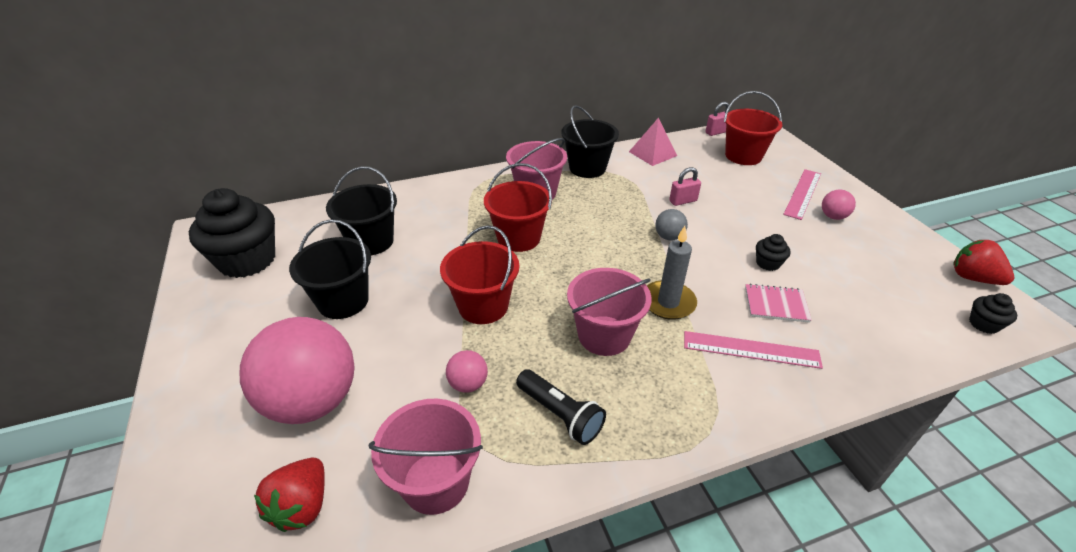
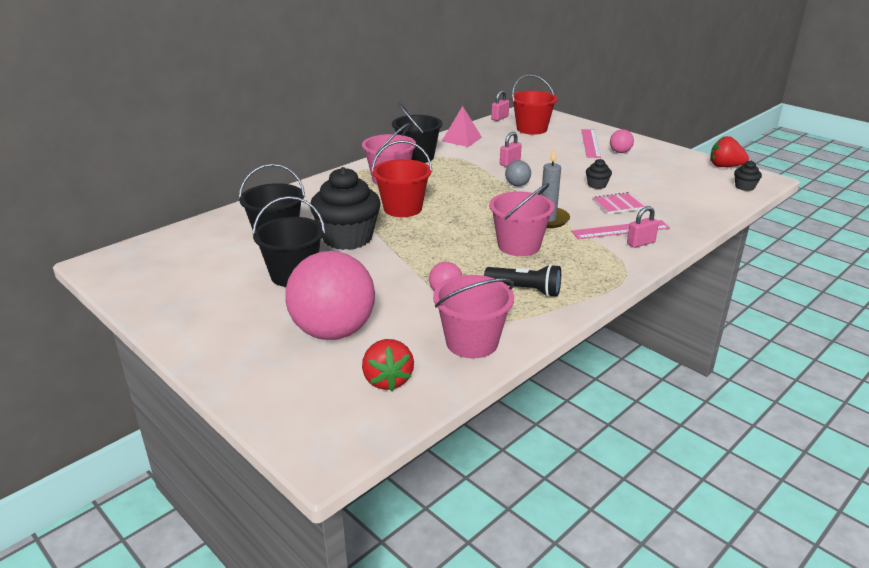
camera: 25 degrees left, 10 degrees down
(247, 260) = (170, 272): black cupcake -> black cupcake (347, 238)
(483, 306) = (414, 251): red bucket -> none
(764, 383) = (640, 243): none -> pink padlock

